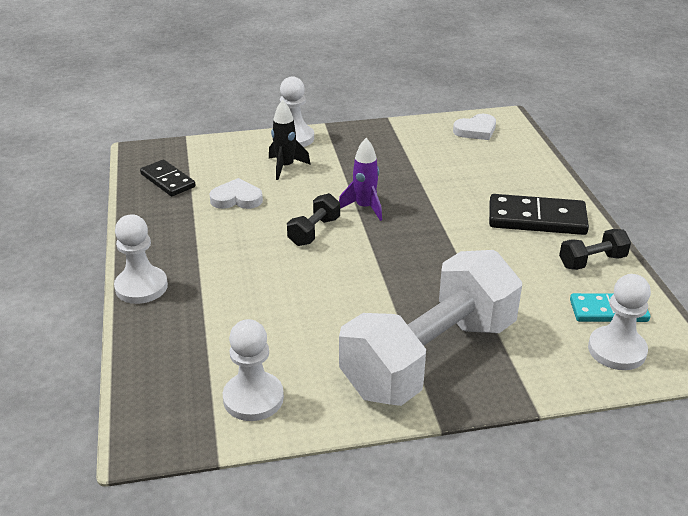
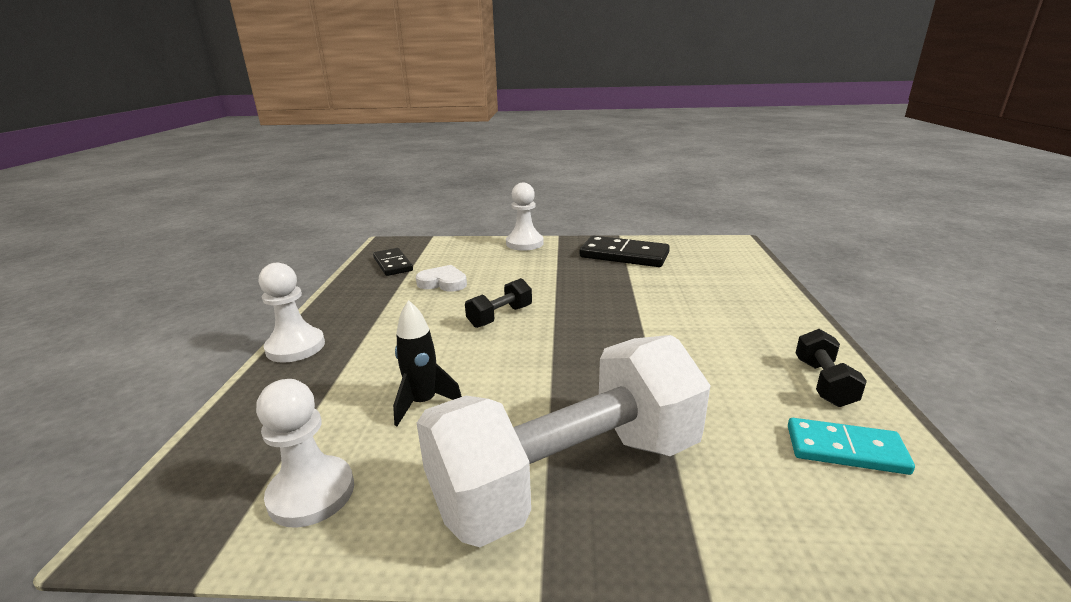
camera: 15 degrees right, 10 degrees down
(285, 167) = (504, 263): black rocket -> black rocket (423, 403)
(364, 208) = (563, 301): purple rocket -> none
(476, 130) = (703, 249): white heart -> none
(537, 219) = (755, 329): black domino -> black domino (624, 255)
(592, 261) = (823, 383): black dumbbell -> black dumbbell turned 75 degrees counterclockwise
(616, 350) = (858, 512): white pawn -> none

